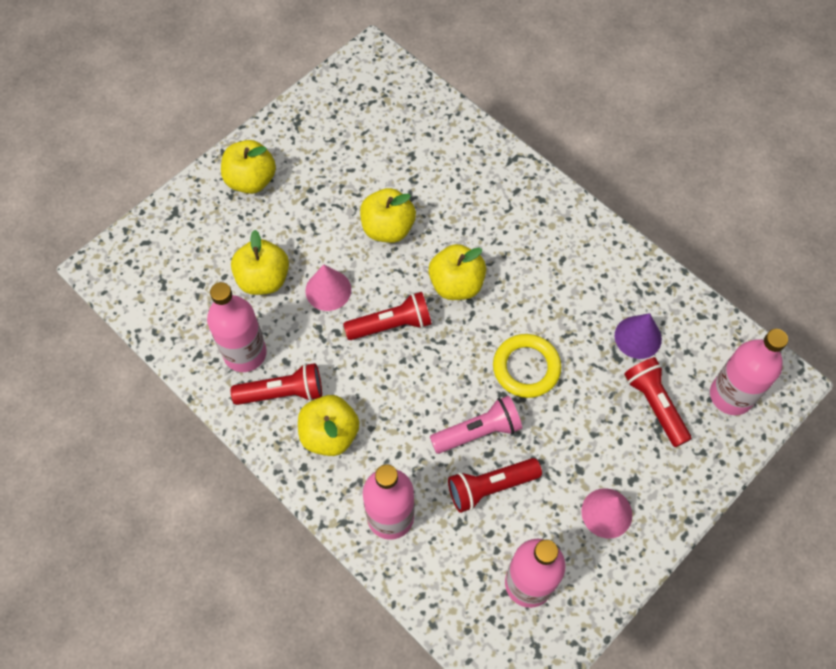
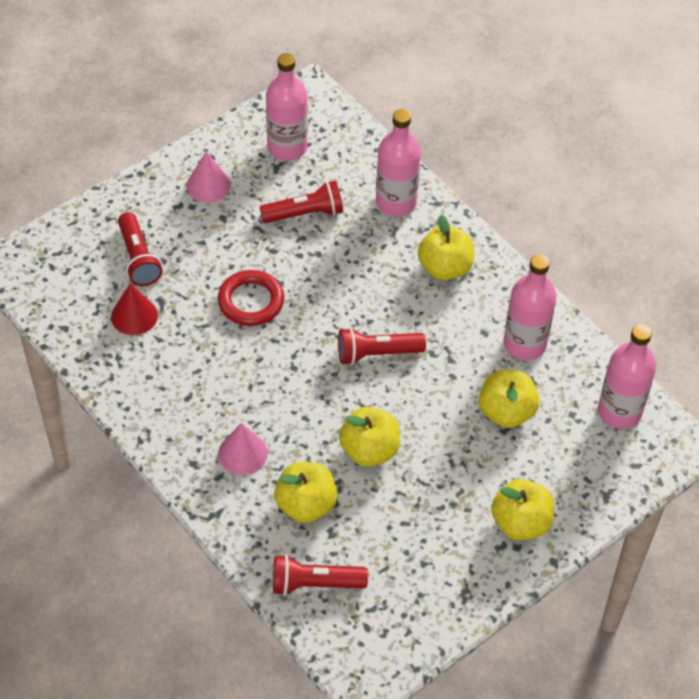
camera: 175 degrees left, 10 degrees down
(283, 392) = (487, 306): red flashlight -> red flashlight (314, 583)
(328, 290) = (439, 394): pink cone -> pink cone (242, 453)
(456, 284) = (305, 384): yellow apple -> yellow apple (306, 505)
(478, 431) = (307, 255): pink flashlight -> none
(526, 368) = (251, 301): yellow ring -> red ring
(638, 337) = (134, 316): purple cone -> red cone
(731, 395) = (64, 258): pink bottle -> pink bottle (619, 412)

